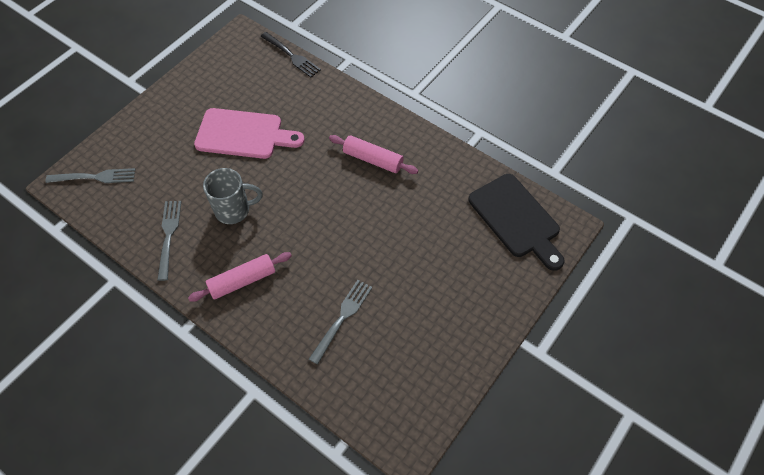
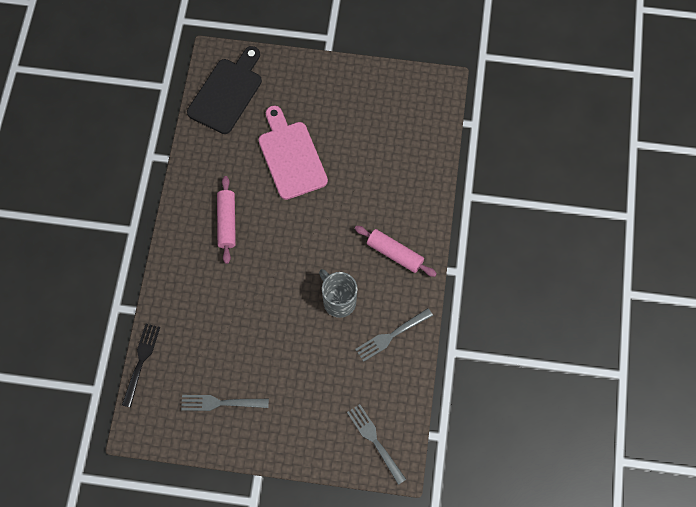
camera: 120 degrees left, 10 degrees up
(243, 134) = (258, 344): pink cutting board -> pink cutting board (291, 156)
(342, 318) = (381, 168): grey fork -> grey fork (221, 403)

